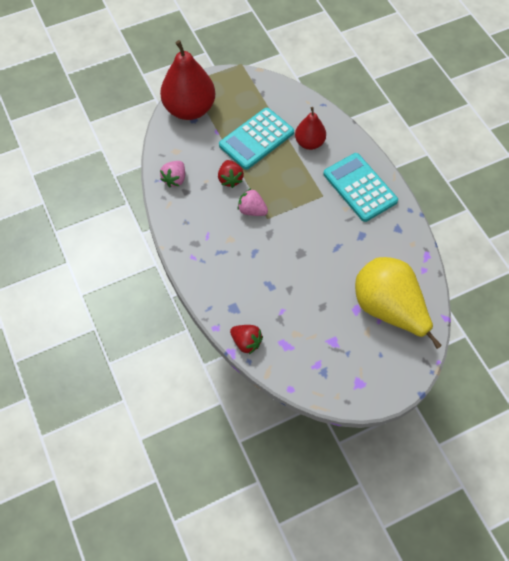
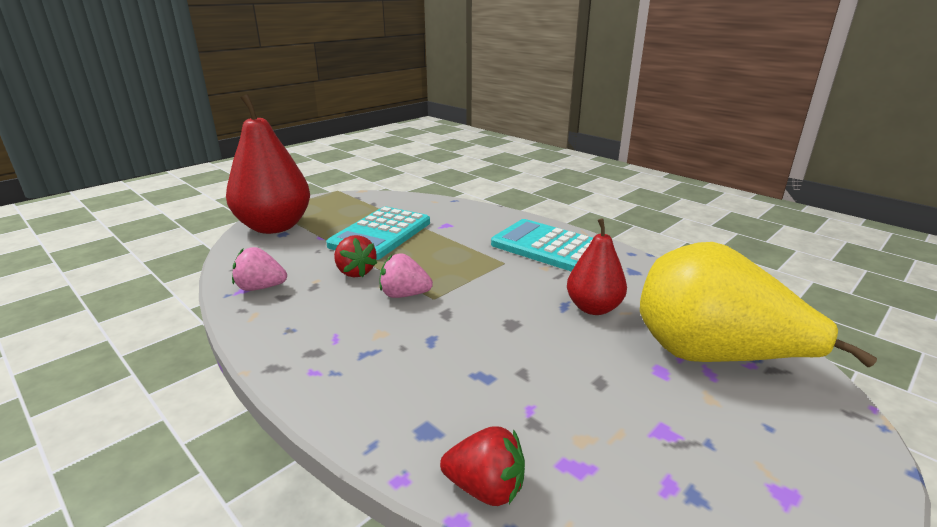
camera: 20 degrees left, 35 degrees down
(175, 179) = (261, 287): pink strawberry -> pink strawberry turned 90 degrees clockwise
(309, 143) = (455, 226): red pear -> red pear (593, 308)

